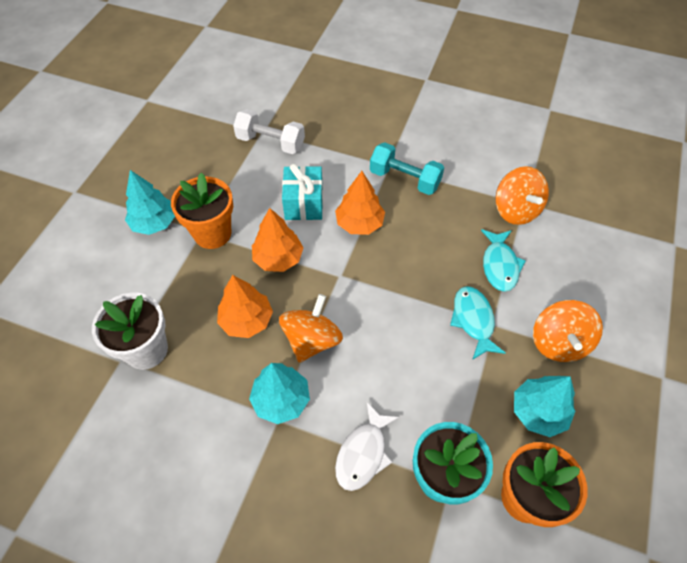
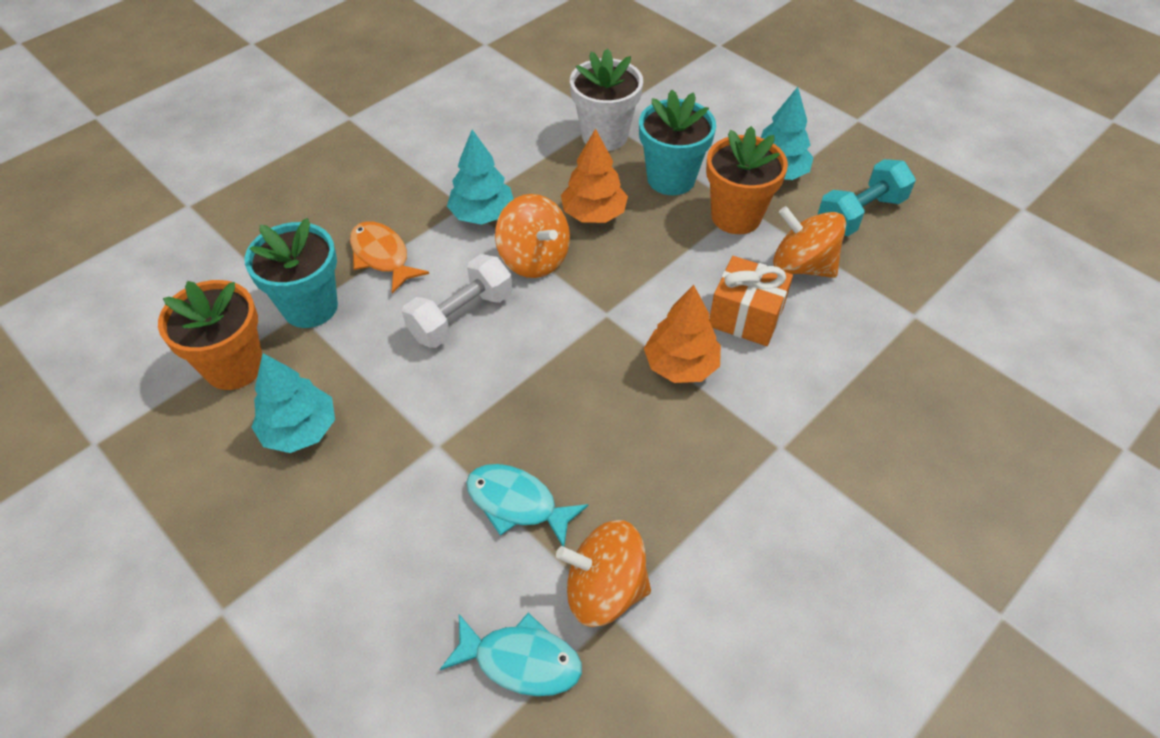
camera: 115 degrees right, 5 degrees down
(185, 284) = (671, 179): none -> turquoise flower pot
(271, 142) = (886, 317): white dumbbell -> white dumbbell (461, 316)
(278, 258) = (665, 264): orange tree -> none
(304, 204) = (746, 317): turquoise gift -> orange gift
(363, 453) = (382, 256): white fish -> orange fish
(404, 179) = (742, 457): turquoise dumbbell -> turquoise dumbbell (860, 214)
(473, 320) = (456, 425): turquoise fish -> turquoise fish (520, 660)
(558, 342) = (360, 507): orange spinning top -> orange spinning top (802, 265)

